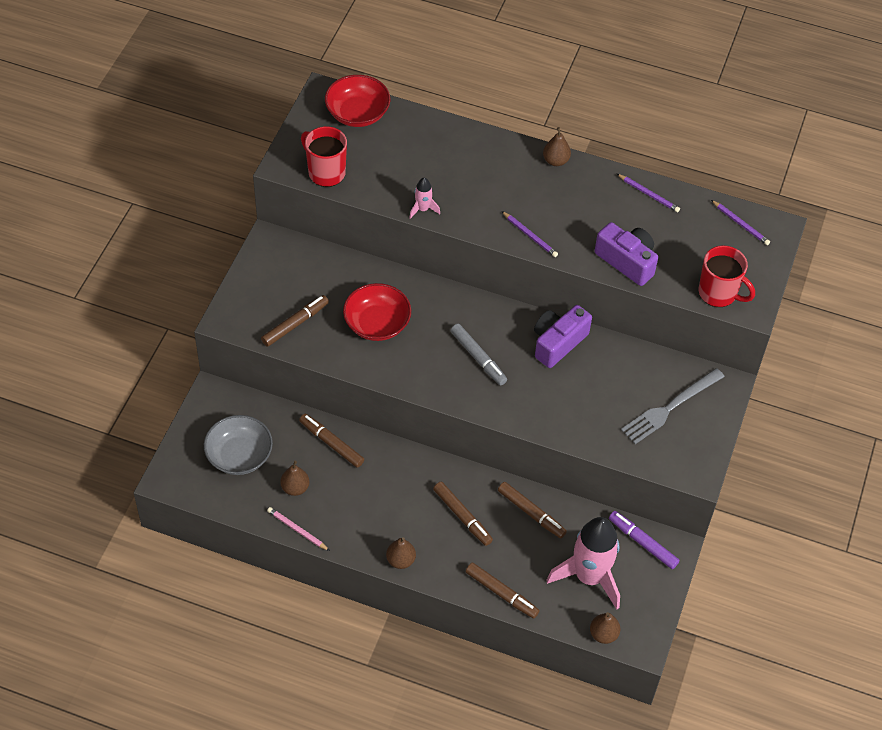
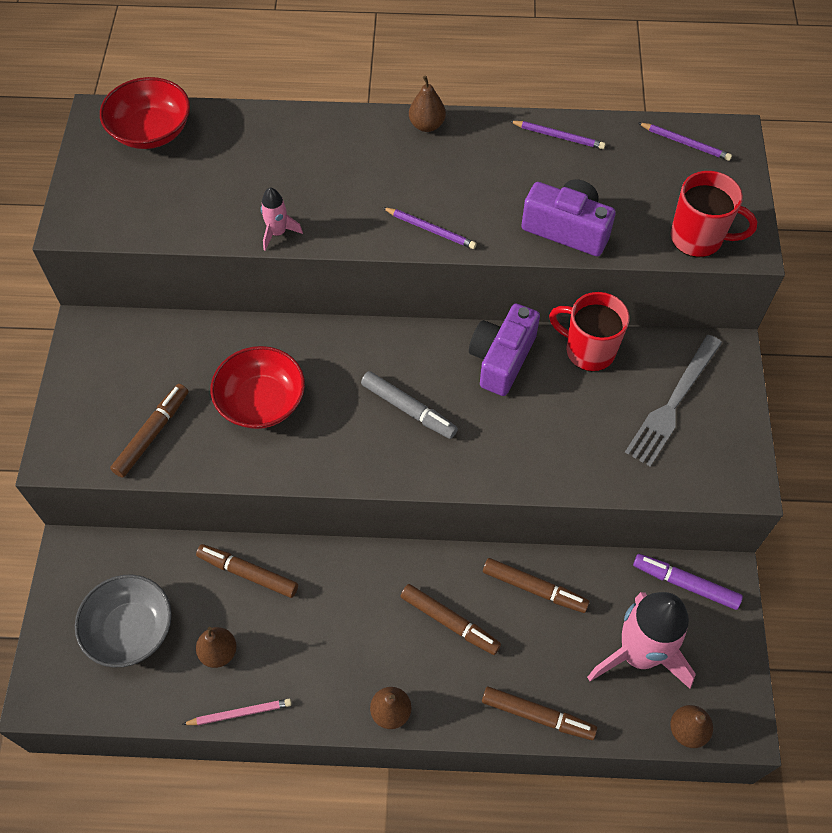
camera: 15 degrees left, 5 degrees up
(297, 530) = (239, 713): pink pencil -> pink pencil turned 150 degrees clockwise
(325, 172) = (131, 219): red mug -> red mug (588, 350)

